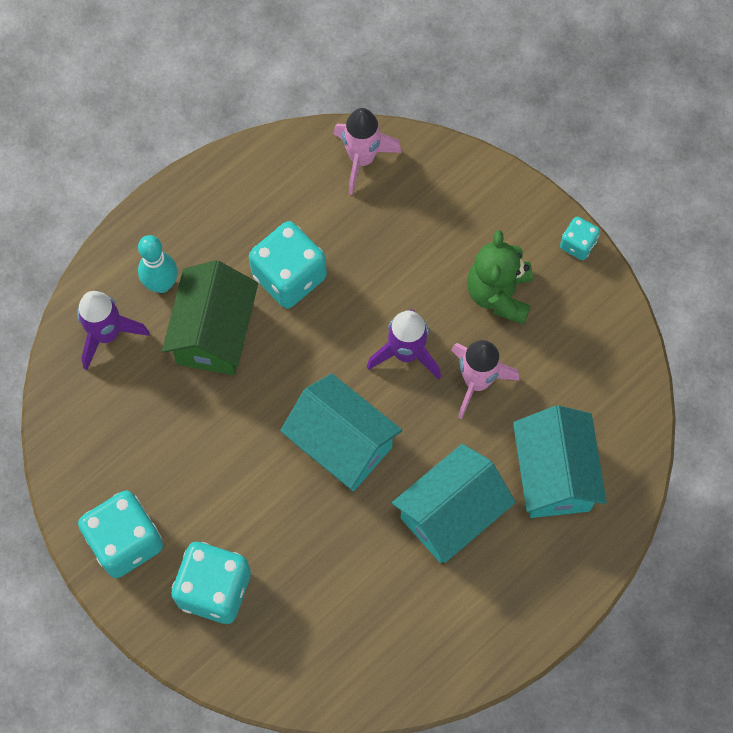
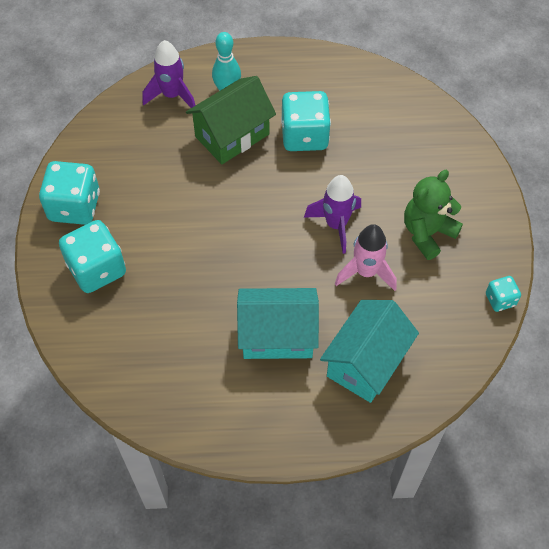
camera: 40 degrees right, 10 degrees down
(342, 444) = (248, 246): turquoise house -> none
(362, 159) = (408, 104): pink rocket -> none
(577, 244) = (506, 240): turquoise dice -> turquoise dice (500, 300)

